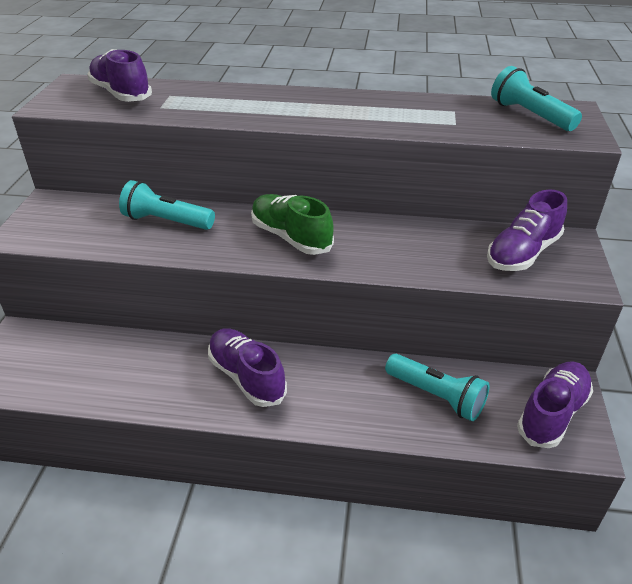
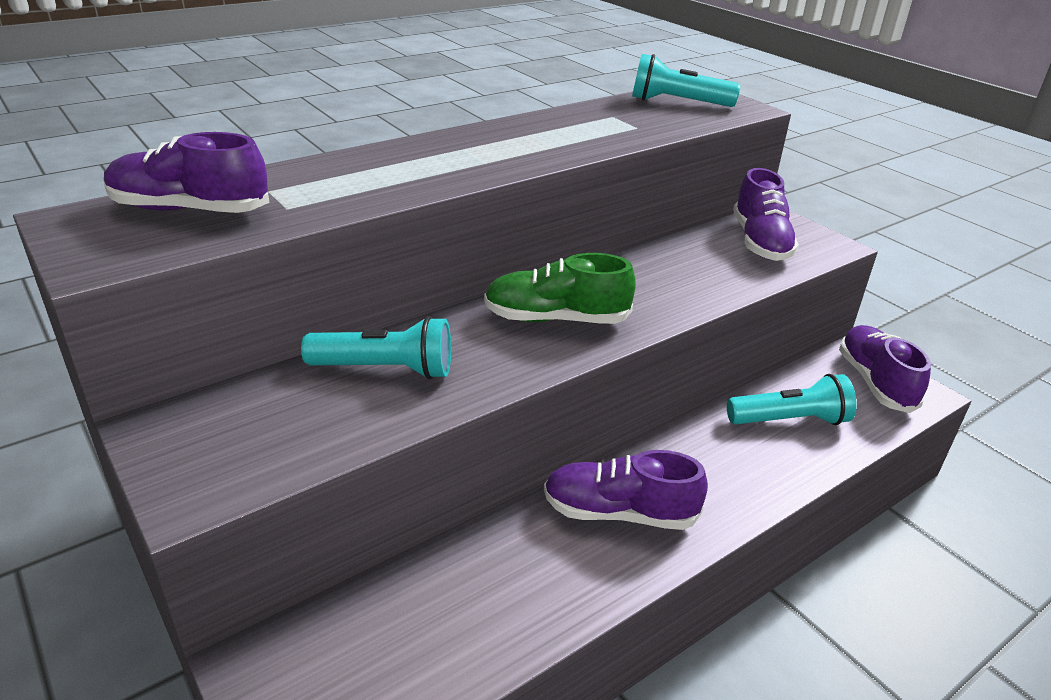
camera: 45 degrees left, 5 degrees down
(166, 221) = (386, 369): turquoise flashlight -> turquoise flashlight turned 150 degrees counterclockwise

